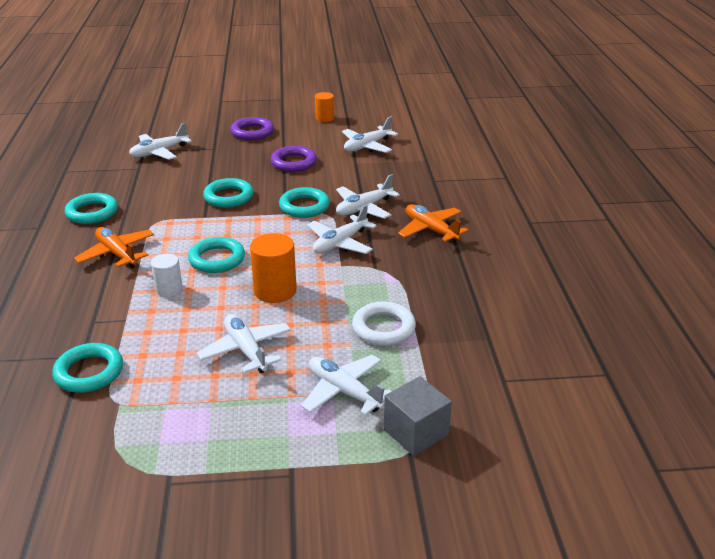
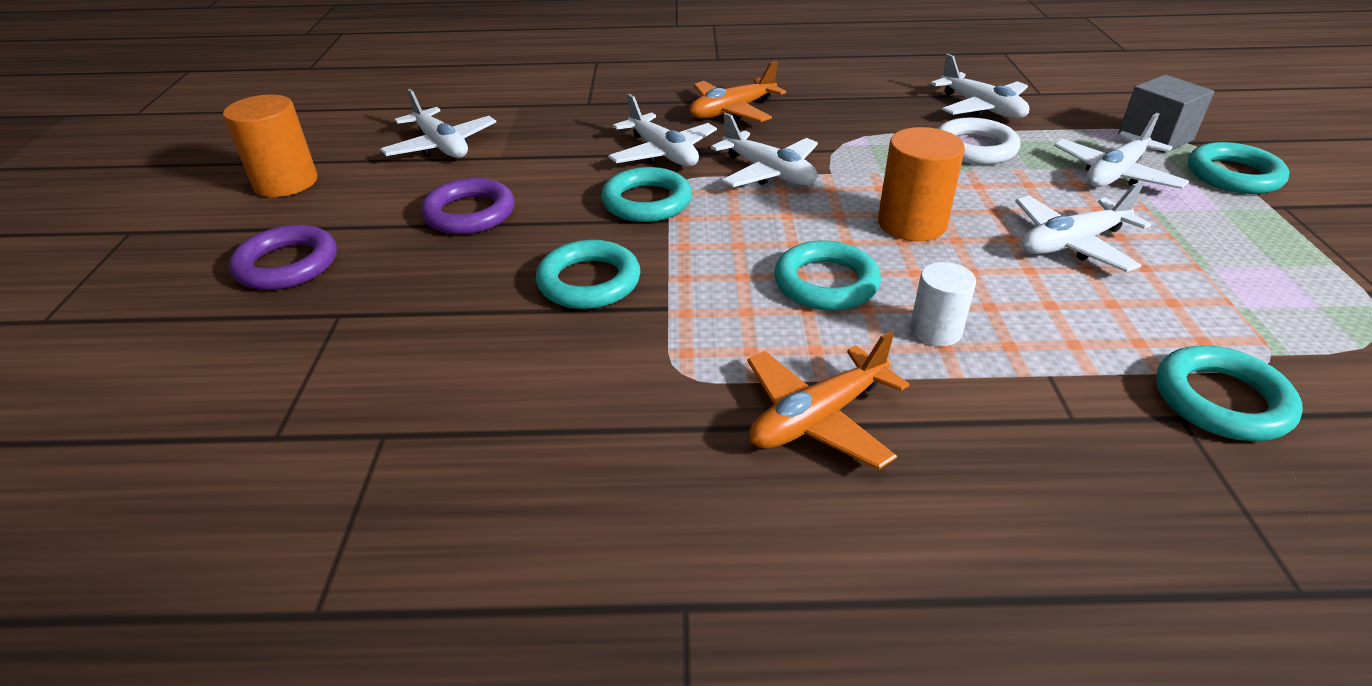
camera: 85 degrees left, 5 degrees up
(92, 212) = (615, 494): turquoise ring -> turquoise ring (1233, 175)
(159, 152) = (303, 404): white plane -> white plane (981, 108)
(324, 118) = (286, 183): orange cylinder -> orange cylinder, size x1.59

